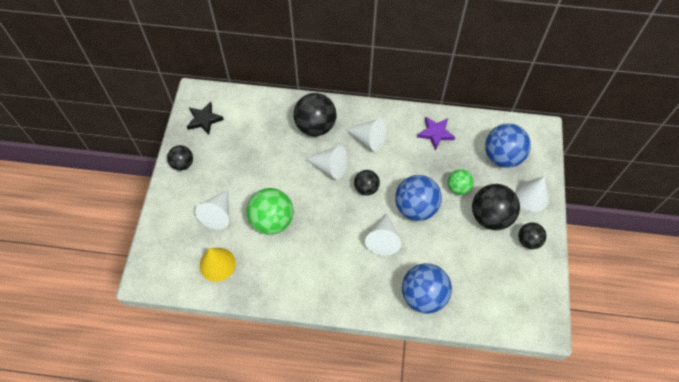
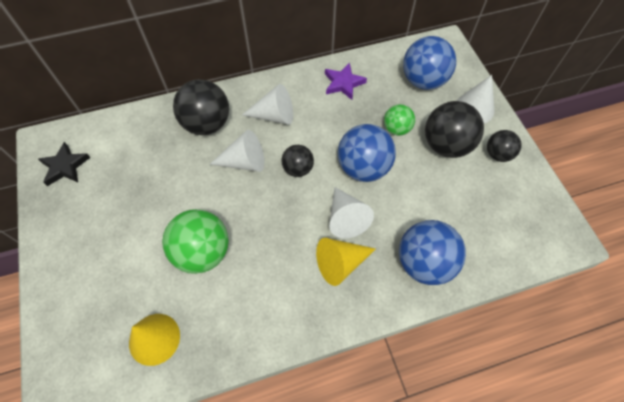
camera: 25 degrees left, 0 degrees up
(182, 164) = (56, 230): black ball -> none
(218, 214) = (129, 273): white cone -> none
(363, 270) = (341, 263): none -> yellow cone

